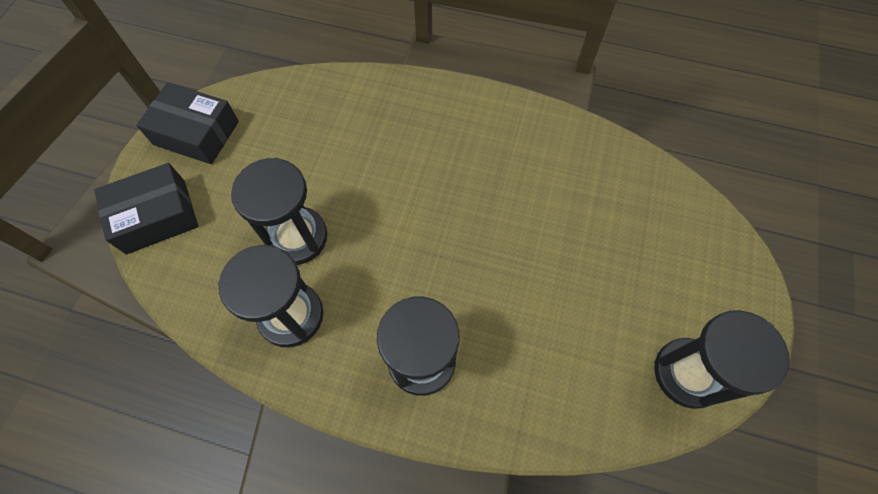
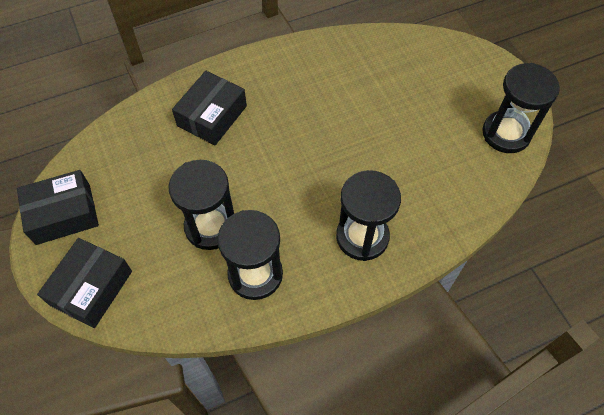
camera: 40 degrees left, 5 degrees down
(396, 130) = (212, 116): none -> black box

